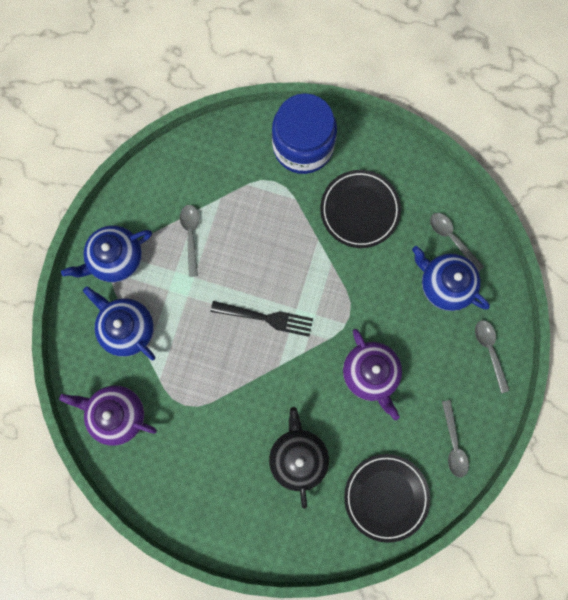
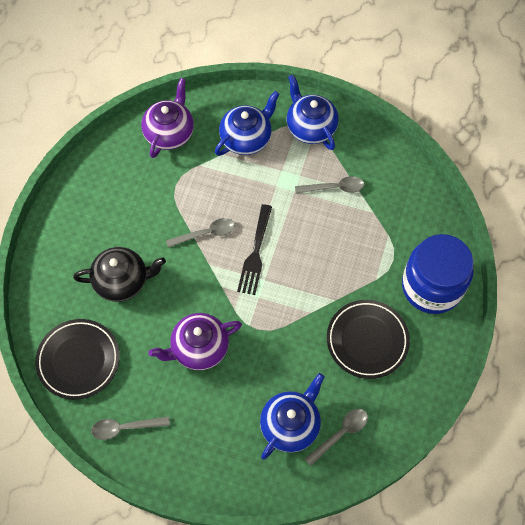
camera: 90 degrees right, 15 degrees down
(490, 351) = (219, 469): grey spoon -> grey spoon (206, 233)

